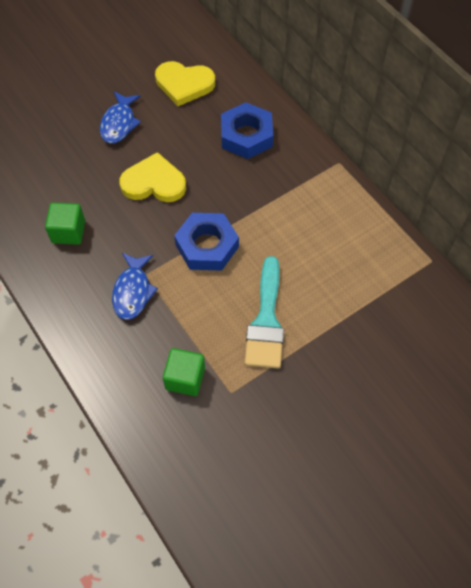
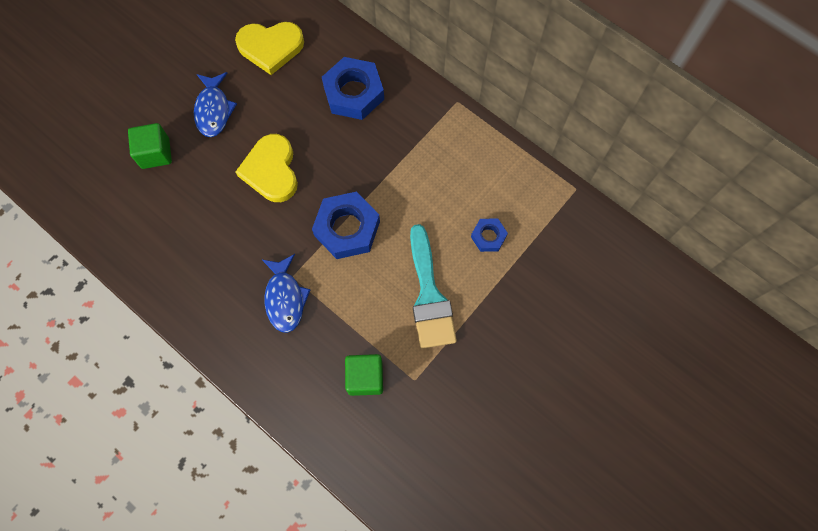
camera: 15 degrees left, 10 degrees up
(68, 232) = (197, 249): green cube -> green cube (155, 153)
(154, 182) = (271, 170): yellow heart -> yellow heart turned 90 degrees counterclockwise
(336, 283) = (488, 236): none -> blue nut

